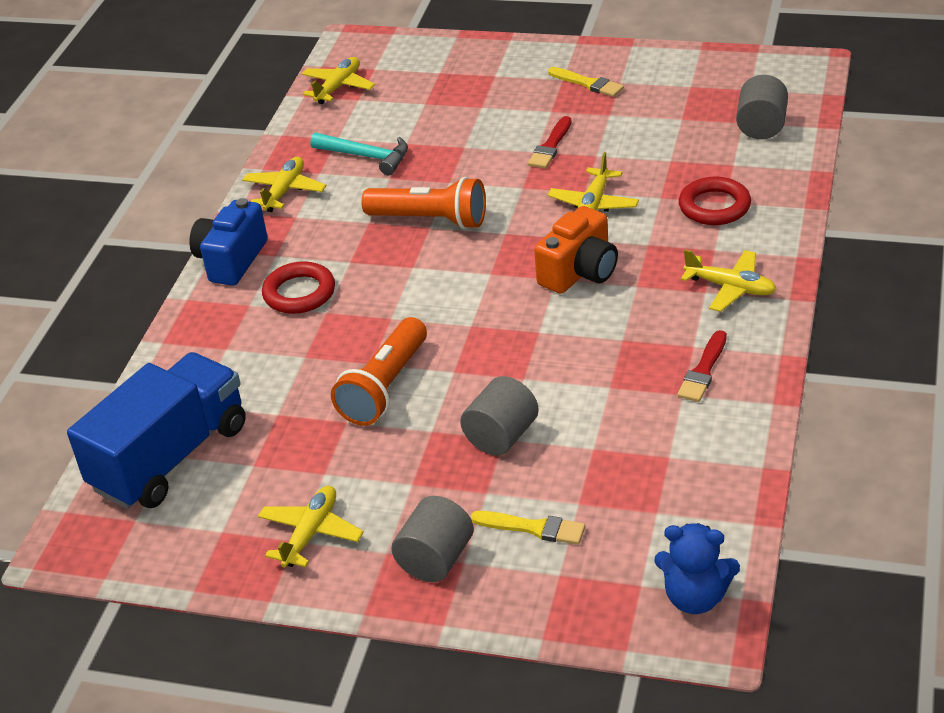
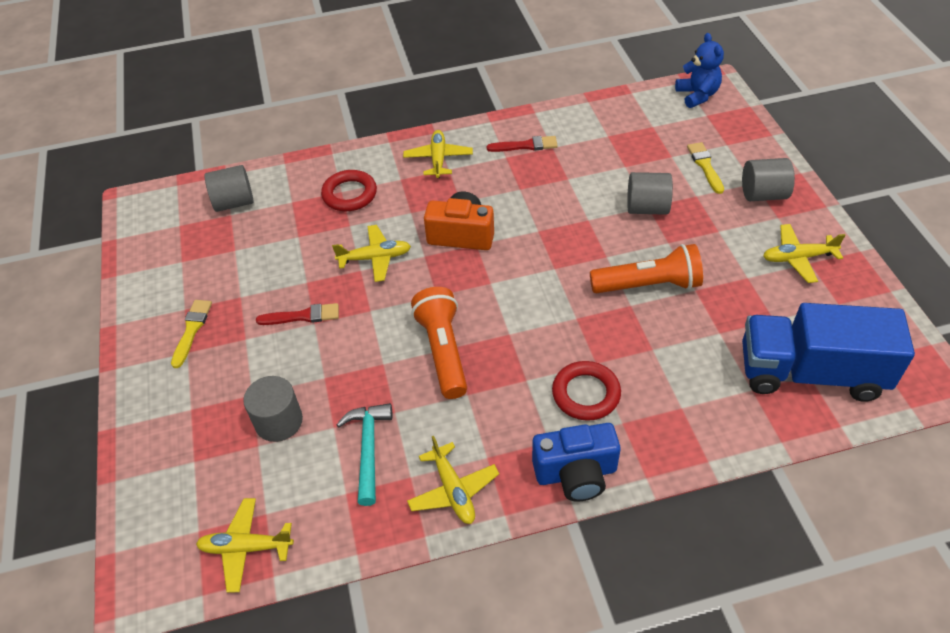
camera: 120 degrees left, 10 degrees up
(285, 191) = (453, 490): yellow plane -> yellow plane turned 105 degrees counterclockwise
(439, 116) = (278, 421): none -> grey cylinder

